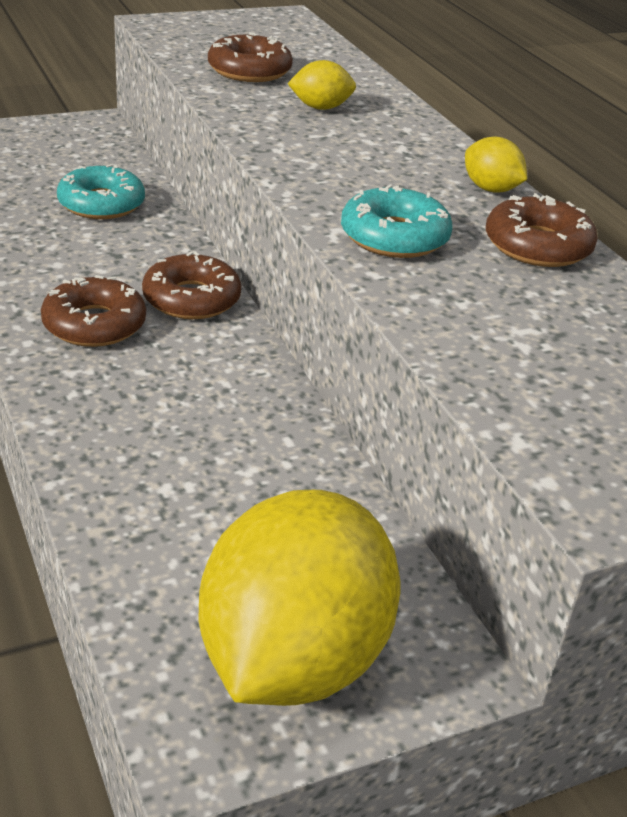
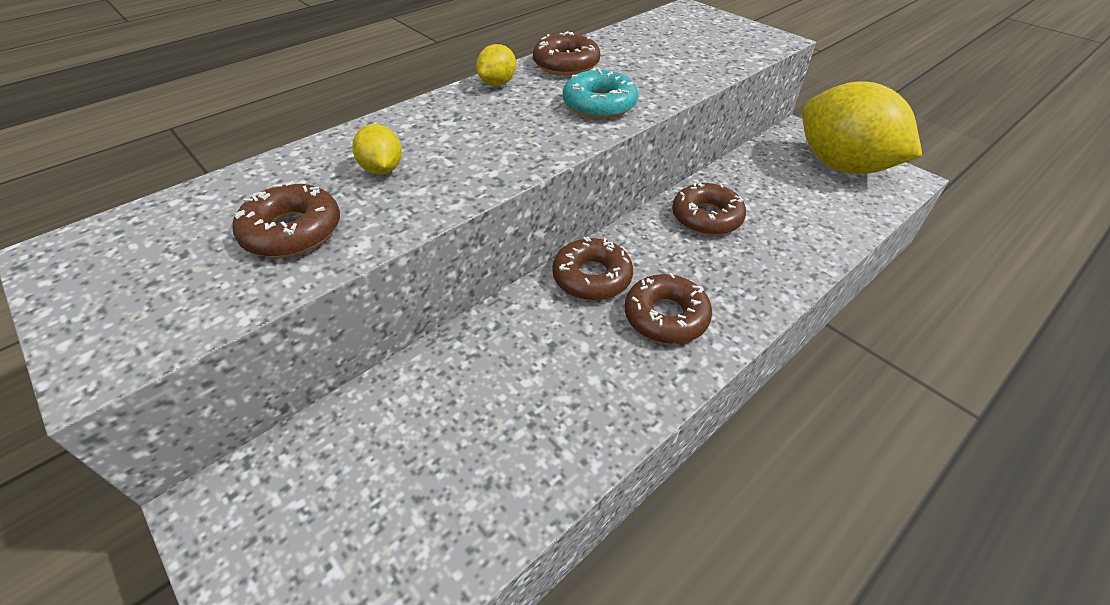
camera: 105 degrees left, 10 degrees up
(101, 204) = (457, 396): turquoise donut -> none
(242, 420) = (706, 217): none -> brown donut
(293, 659) = (841, 166): yellow lemon -> yellow lemon turned 45 degrees clockwise

